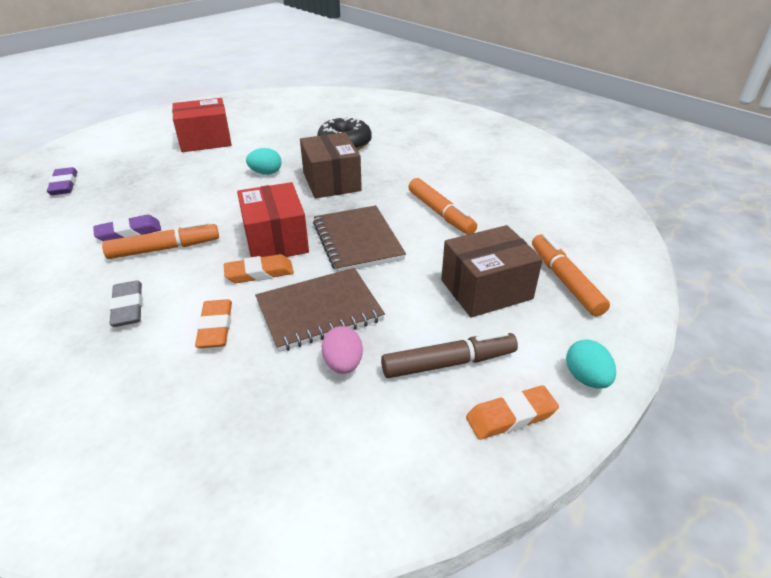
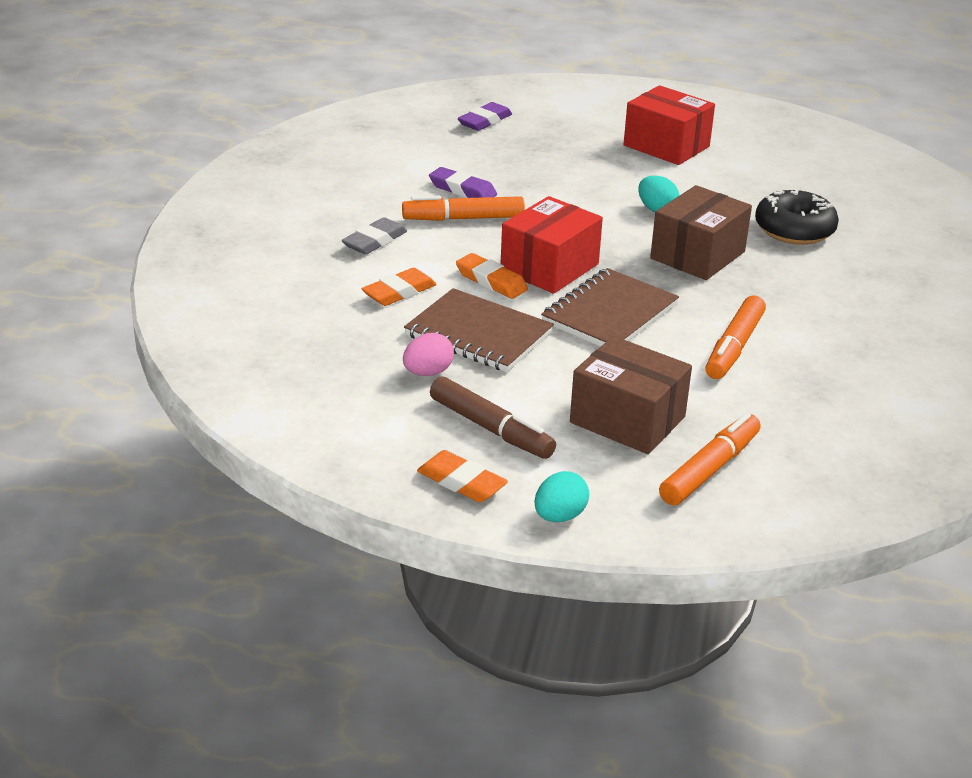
camera: 55 degrees right, 5 degrees down
(164, 249) = (463, 218): orange marker -> orange marker turned 135 degrees clockwise

